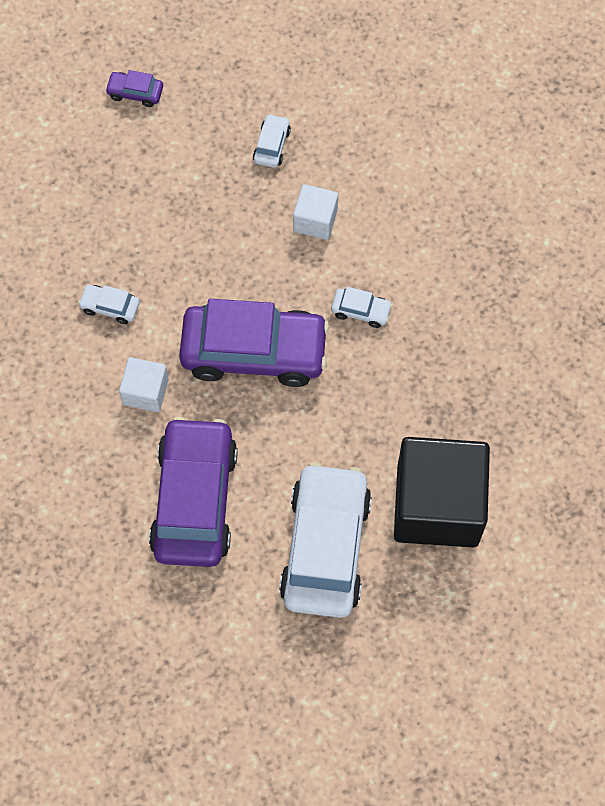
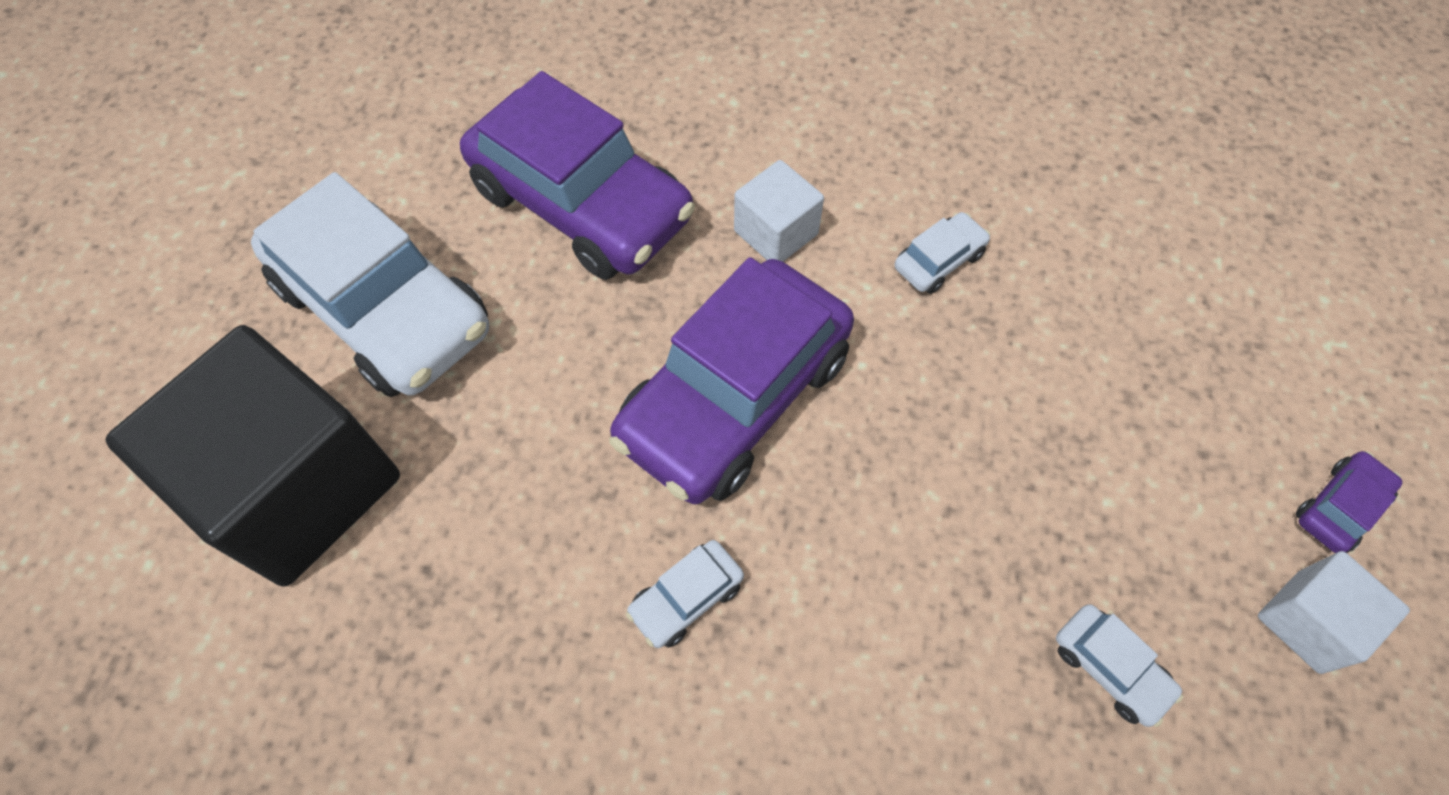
camera: 125 degrees right, 5 degrees down
(315, 220) = (906, 640): white cube -> white cube (1308, 621)

